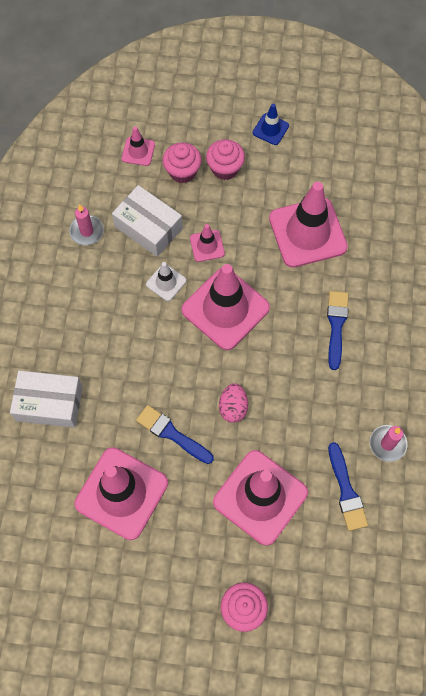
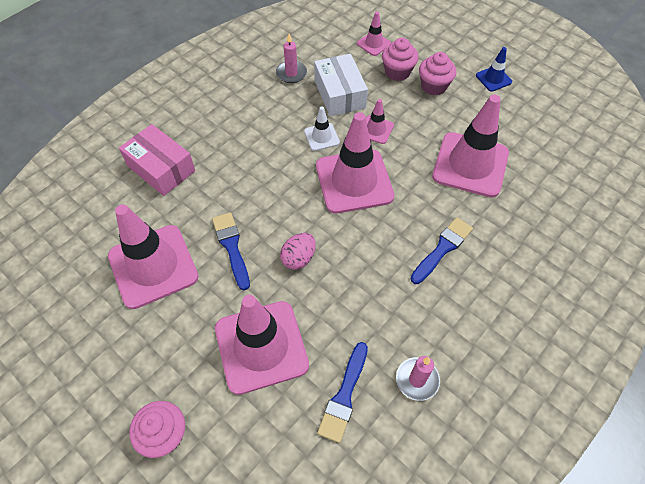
camera: 35 degrees right, 10 degrees down
(49, 403) = (161, 168): white box -> pink box

